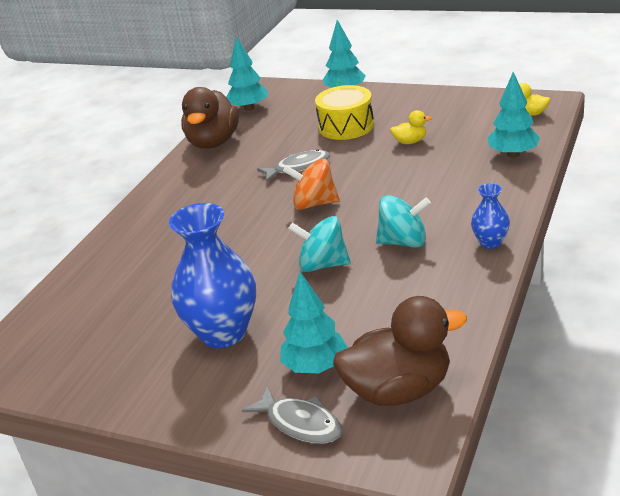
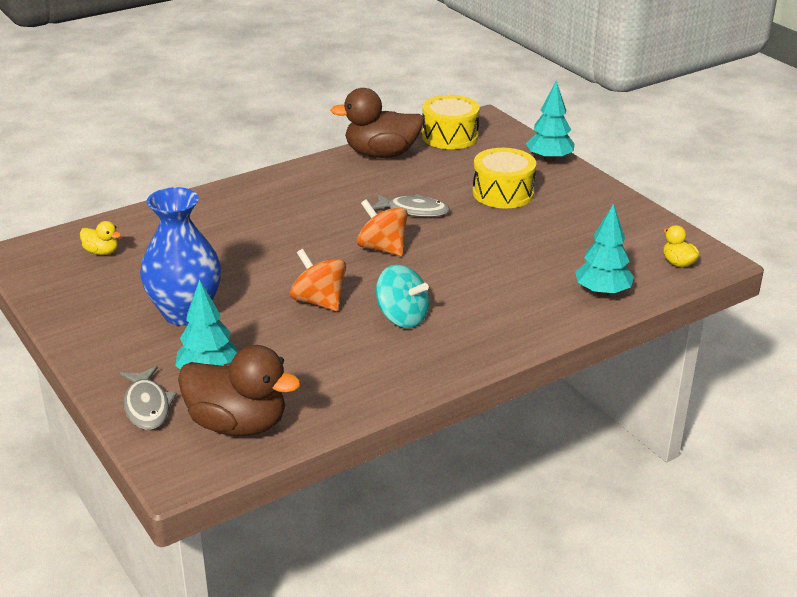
camera: 30 degrees right, 0 degrees up
(213, 142) = (381, 154): brown duck -> brown duck turned 45 degrees clockwise
(249, 108) = (450, 136): turquoise tree -> yellow drum
(323, 265) = (319, 301): turquoise spinning top -> orange spinning top
(410, 142) = (534, 235): yellow duck -> yellow duck (102, 252)
(490, 242) = (466, 356): blue vase -> none

